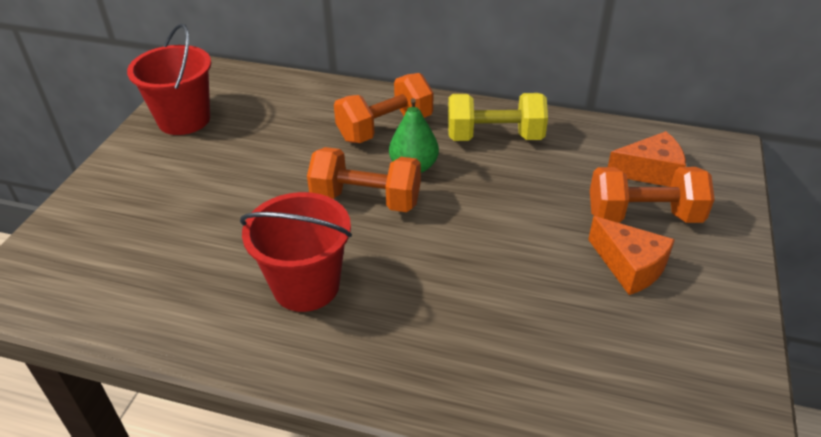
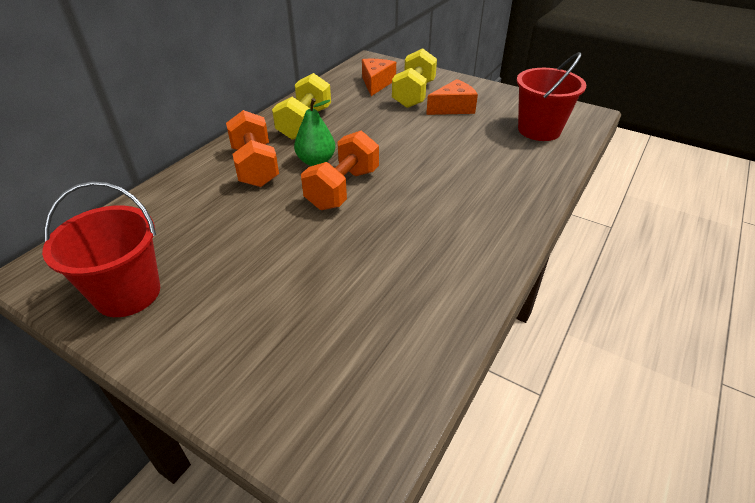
camera: 75 degrees left, 0 degrees up
(306, 286) = (428, 230): red bucket -> red bucket (539, 130)
(643, 216) = (414, 94): orange dumbbell -> yellow dumbbell

